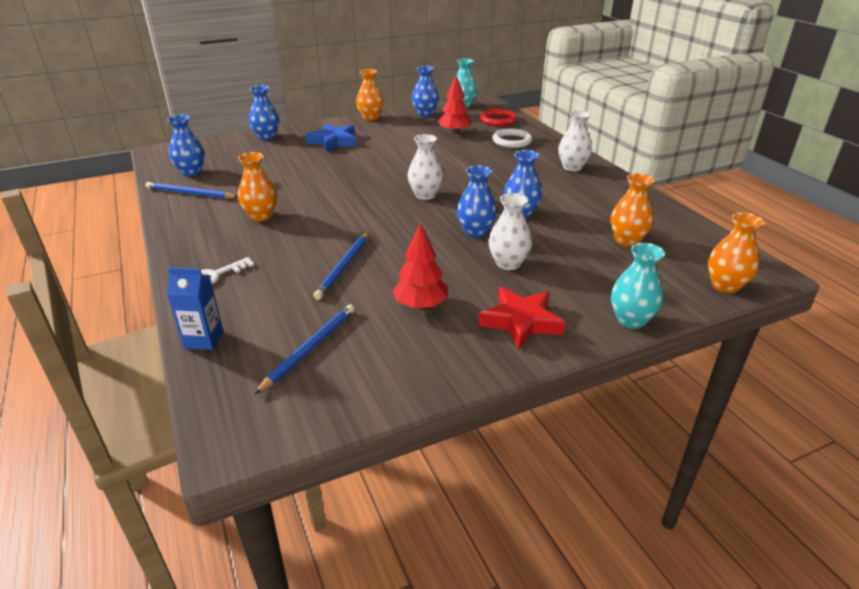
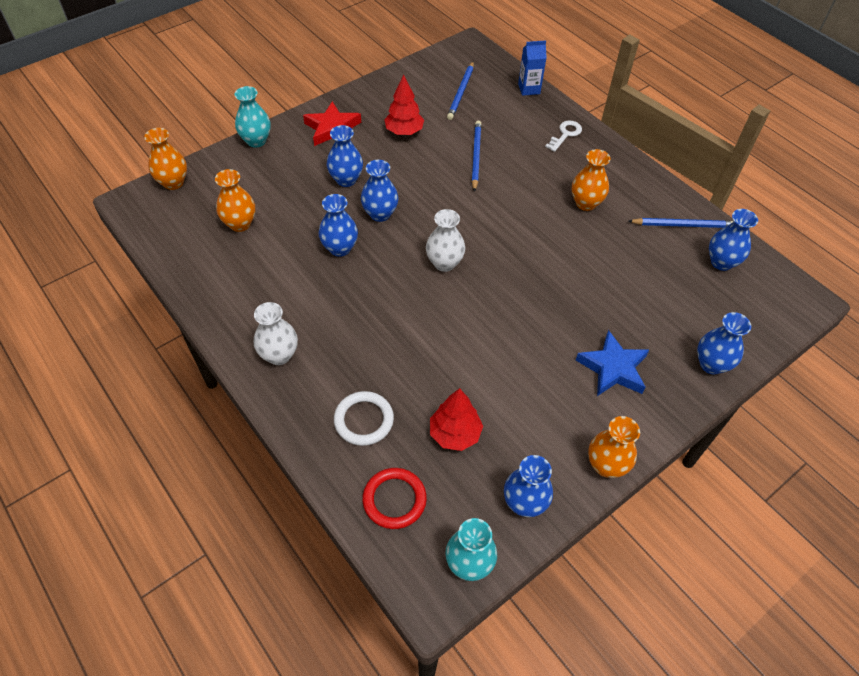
camera: 165 degrees right, 20 degrees up
(508, 263) = (346, 180): white vase -> blue vase

